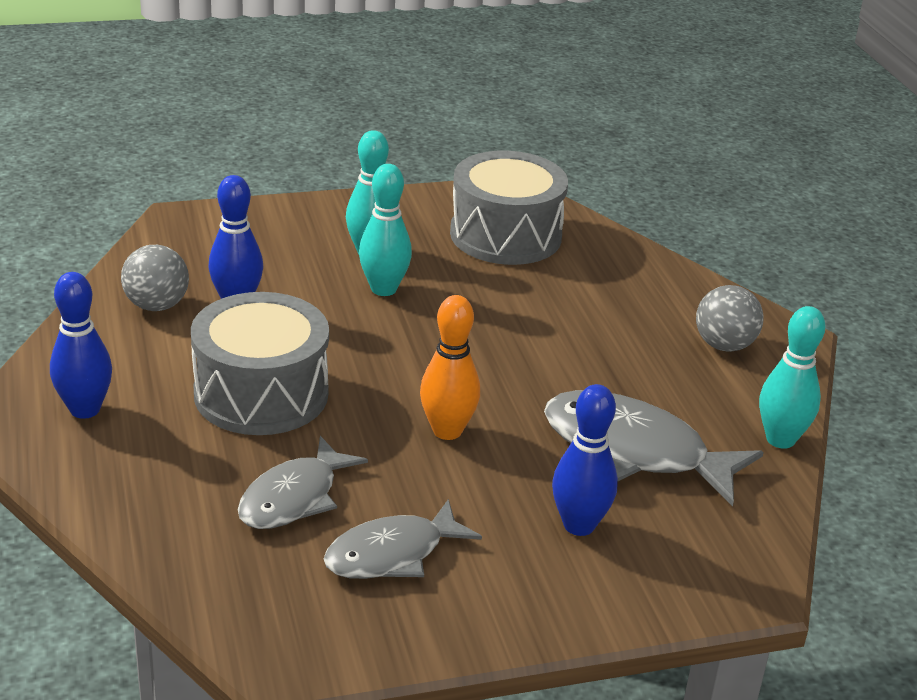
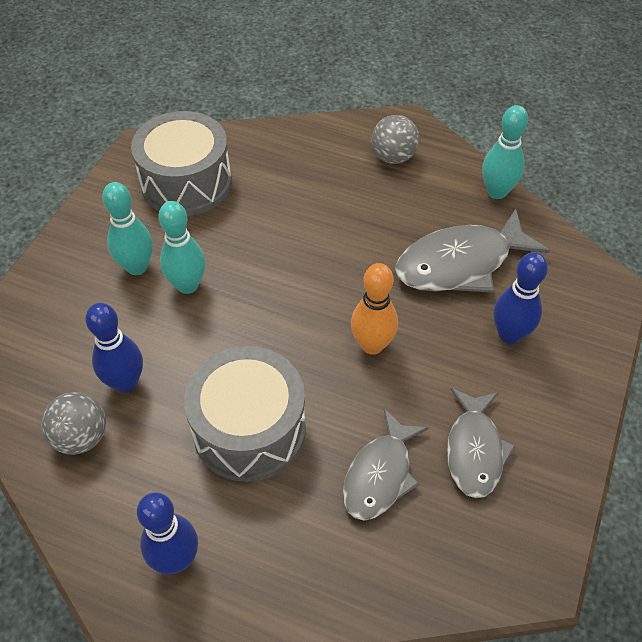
camera: 50 degrees left, 20 degrees up
(294, 498) = (380, 475): grey fish -> grey fish turned 45 degrees clockwise

